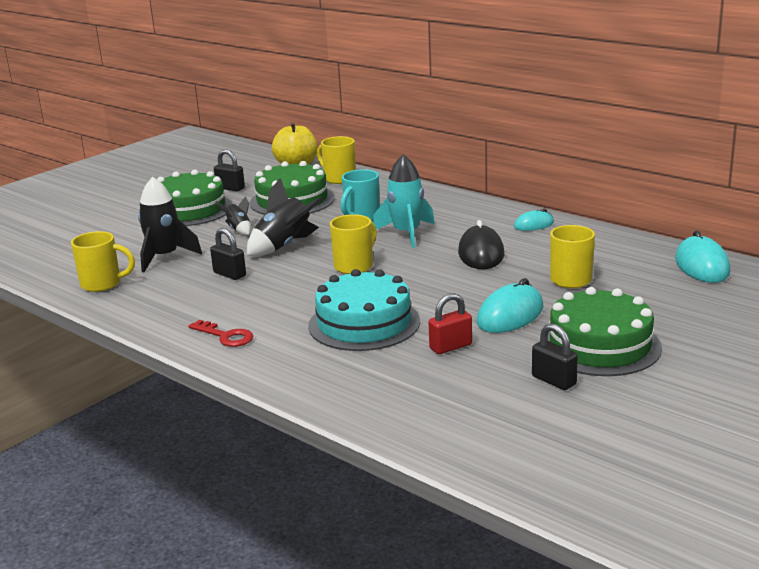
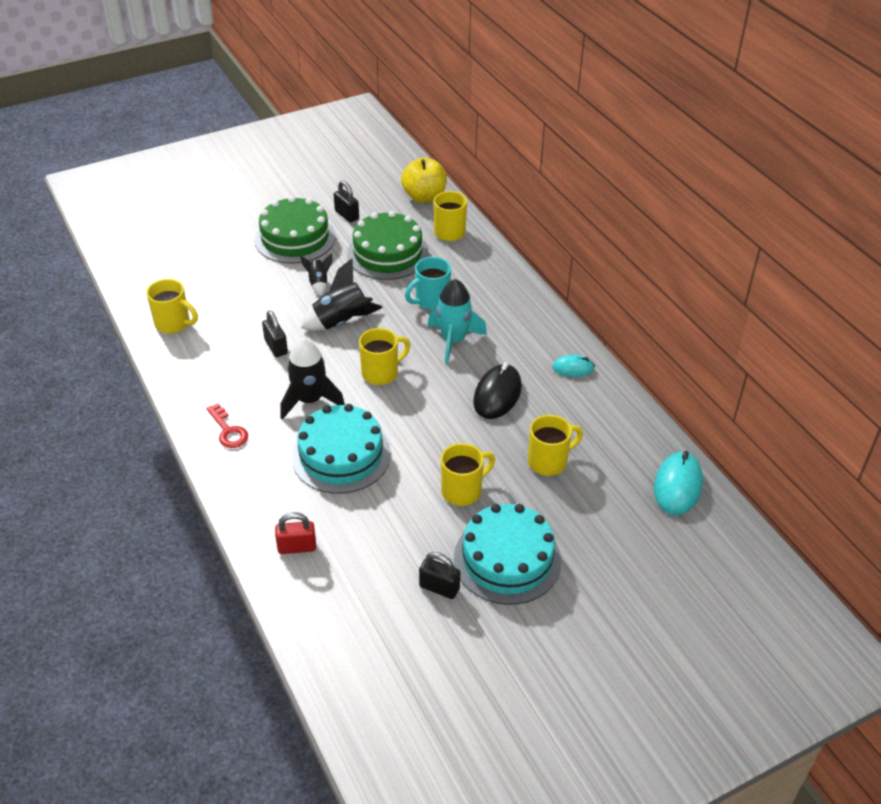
camera: 20 degrees right, 20 degrees up
(164, 257) = (239, 303): black rocket -> black rocket (310, 400)
(450, 347) = (388, 513): red padlock -> red padlock (297, 547)
(510, 315) = (463, 490): turquoise mouse -> yellow mug
(554, 380) = (439, 587): black padlock -> black padlock turned 45 degrees counterclockwise
(600, 345) = (507, 559): green cake -> turquoise cake

